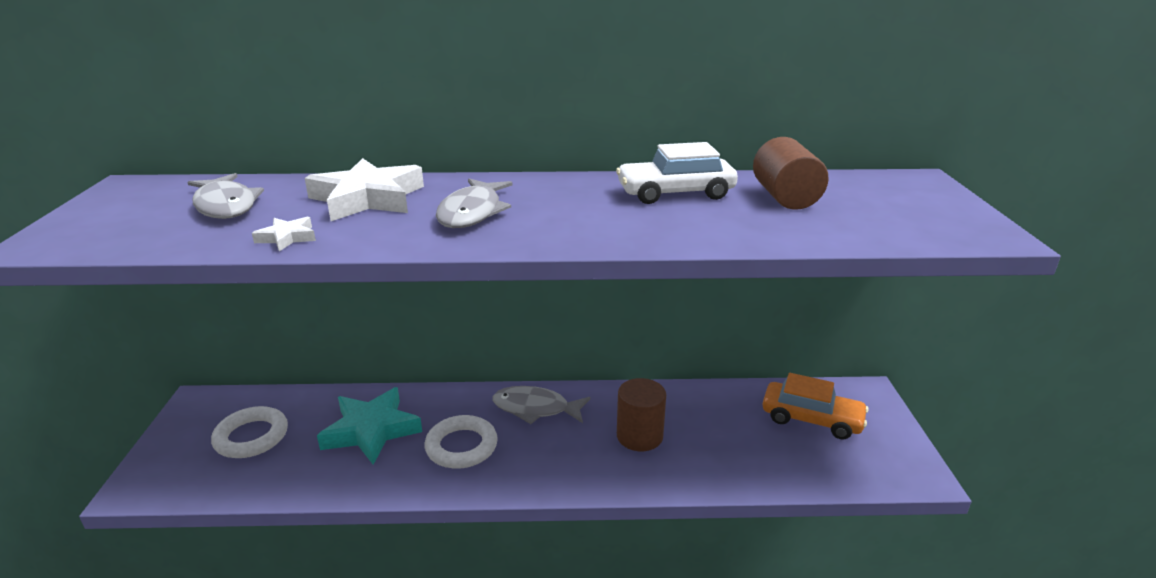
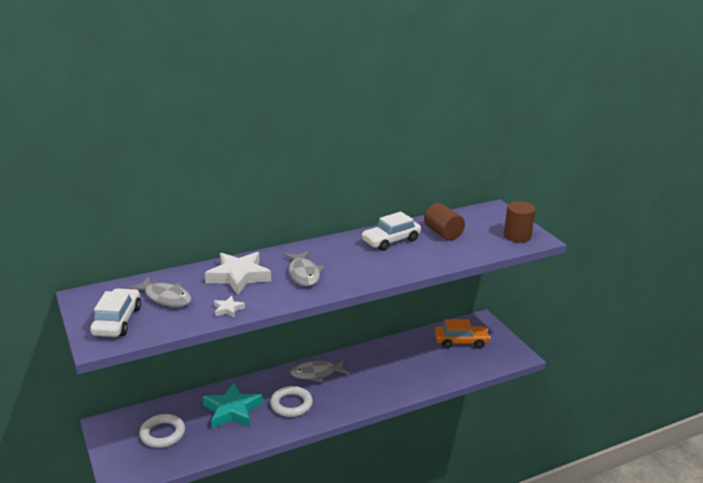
camera: 25 degrees left, 0 degrees up
(114, 221) = (117, 321): none -> white car
(639, 436) = (381, 373): brown cylinder -> brown cylinder (517, 236)

